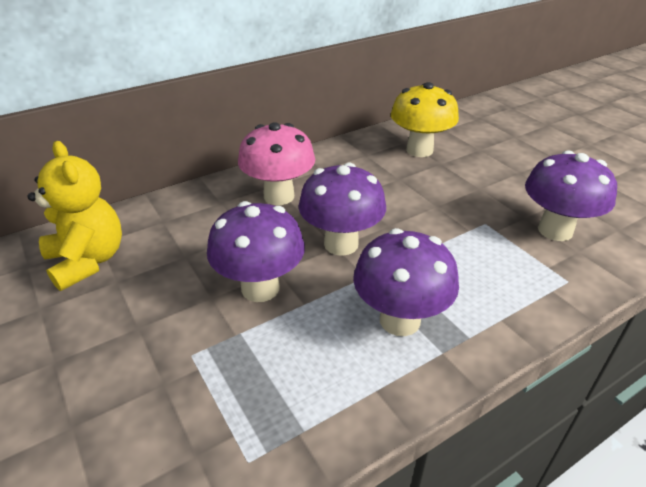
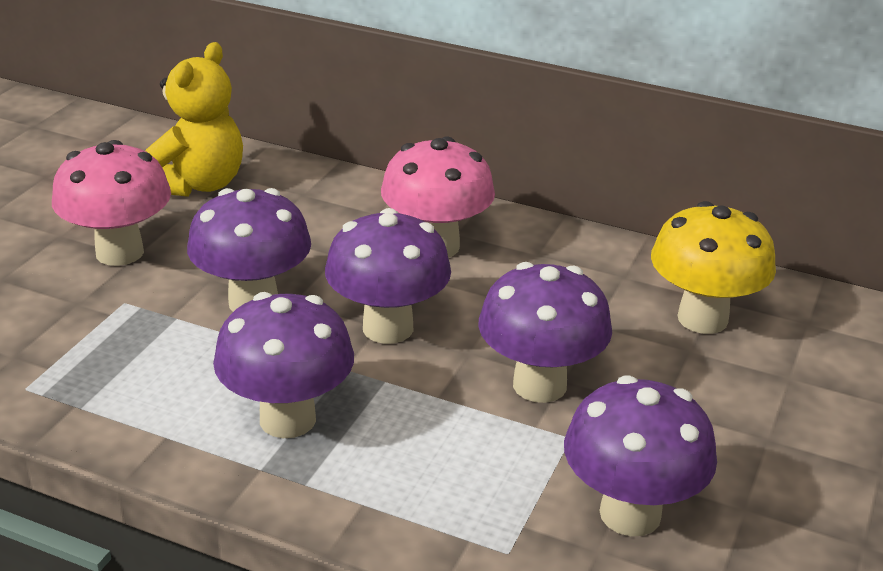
camera: 55 degrees right, 5 degrees down
(123, 334) = (119, 252): none -> pink mushroom
(436, 214) = (539, 385): none -> purple mushroom

